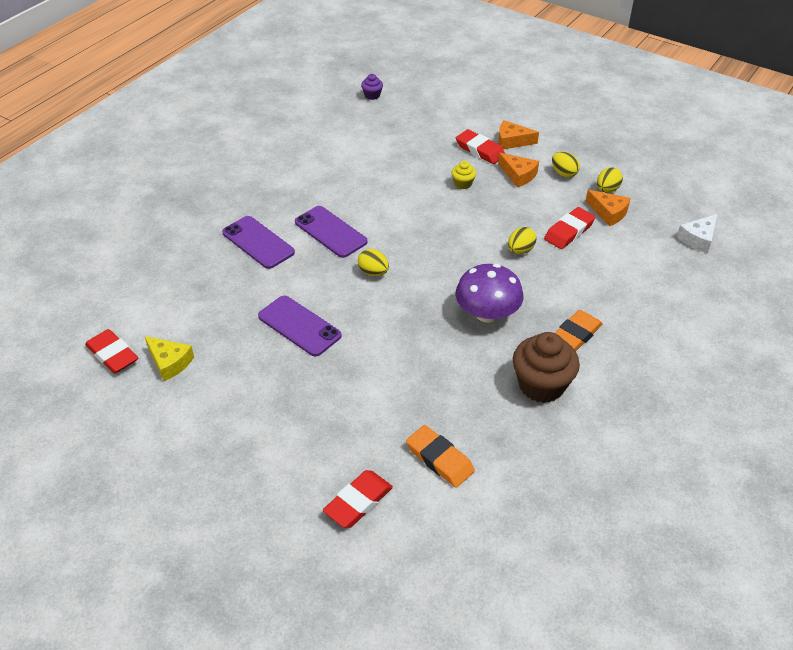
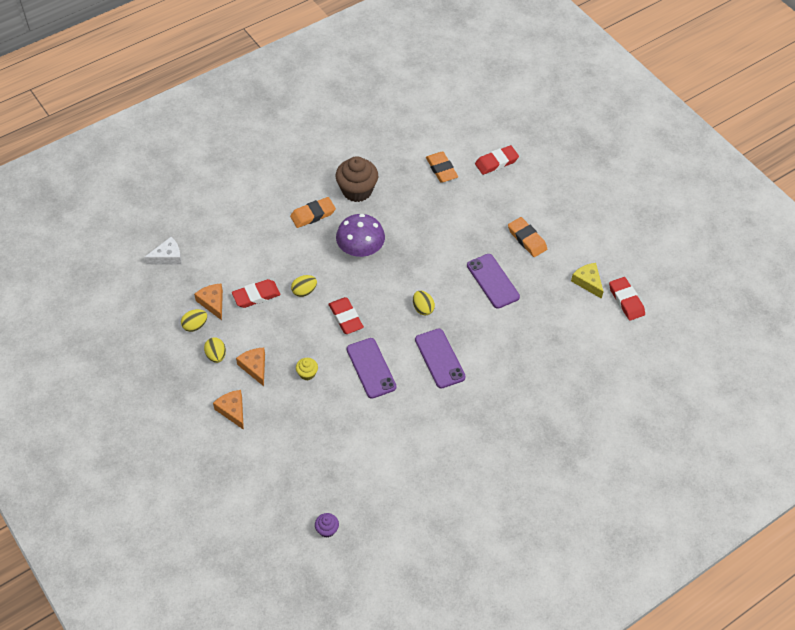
camera: 160 degrees left, 10 degrees up
(258, 242) = (500, 367): purple phone -> purple phone (371, 368)
(270, 393) = (527, 239): none -> orange eraser
(480, 150) = (268, 409): red eraser -> red eraser (346, 317)
(512, 141) = (232, 410): orange cheese -> orange cheese turned 150 degrees counterclockwise

